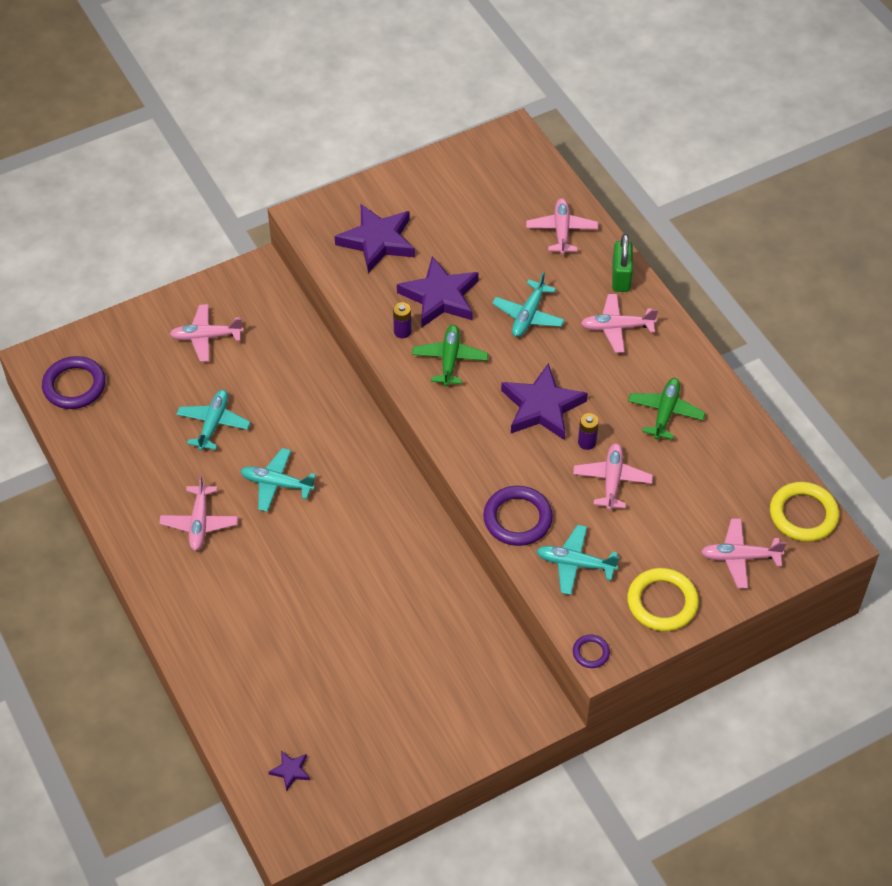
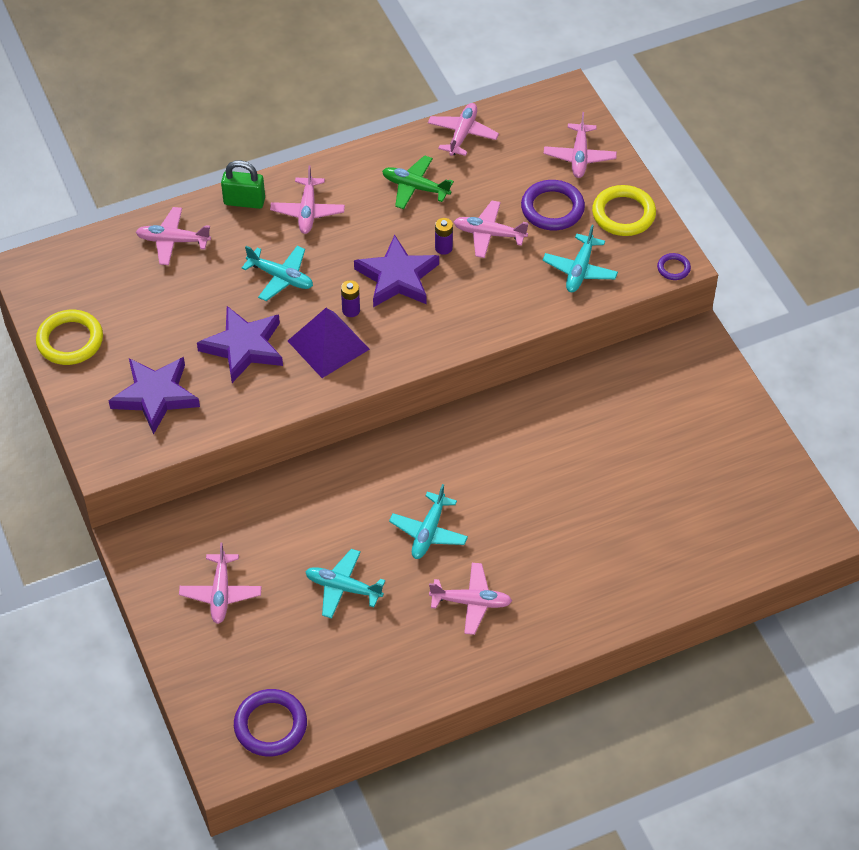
camera: 85 degrees left, 0 degrees up
(290, 771) = (757, 531): purple star -> none
(402, 331) = (285, 382): purple battery -> purple battery (351, 310)
(450, 359) = (328, 345): green plane -> purple pyramid
(517, 519) = (527, 307): purple ring -> purple ring (552, 208)
(750, 448) = (462, 134): none -> pink plane
(803, 514) = (537, 109): yellow ring -> yellow ring (70, 340)

